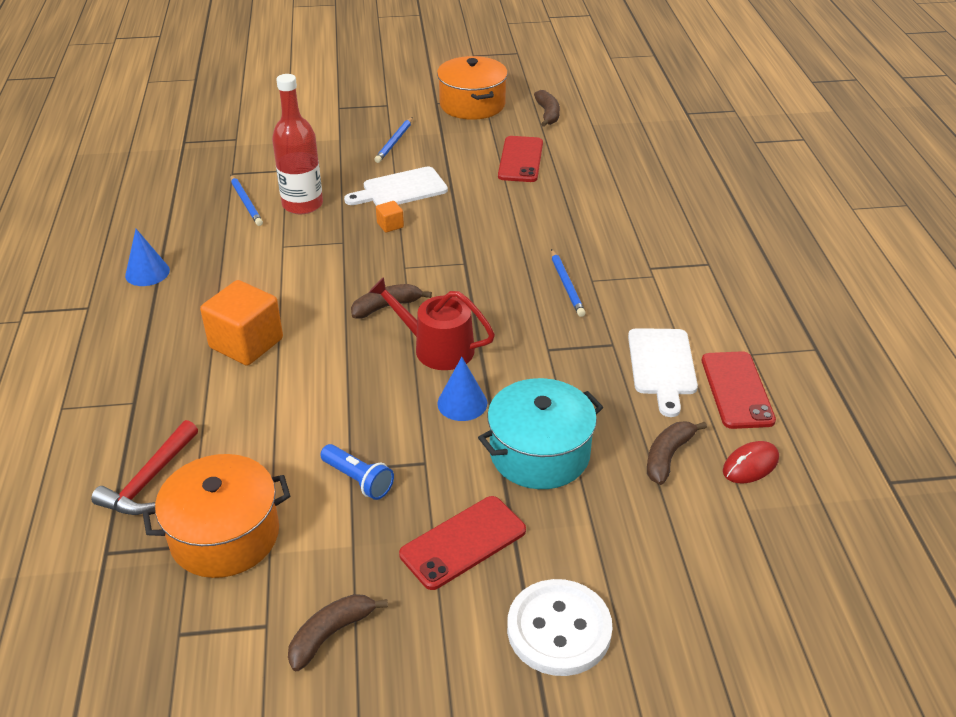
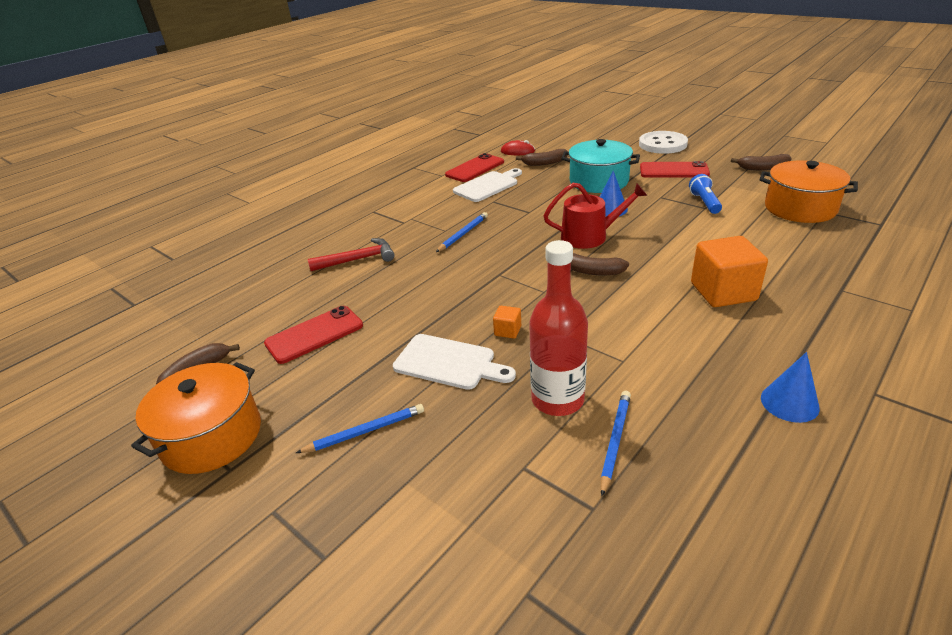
camera: 130 degrees left, 5 degrees down
(149, 480) = (841, 244): red hammer -> red hammer (358, 259)
(436, 348) = (590, 236): red watering can -> red watering can turned 75 degrees counterclockwise

